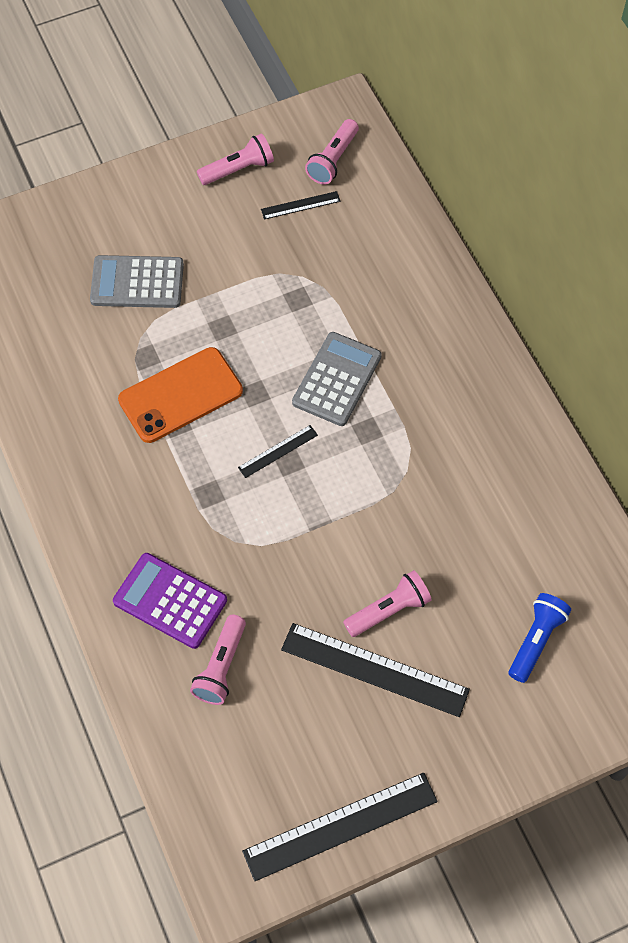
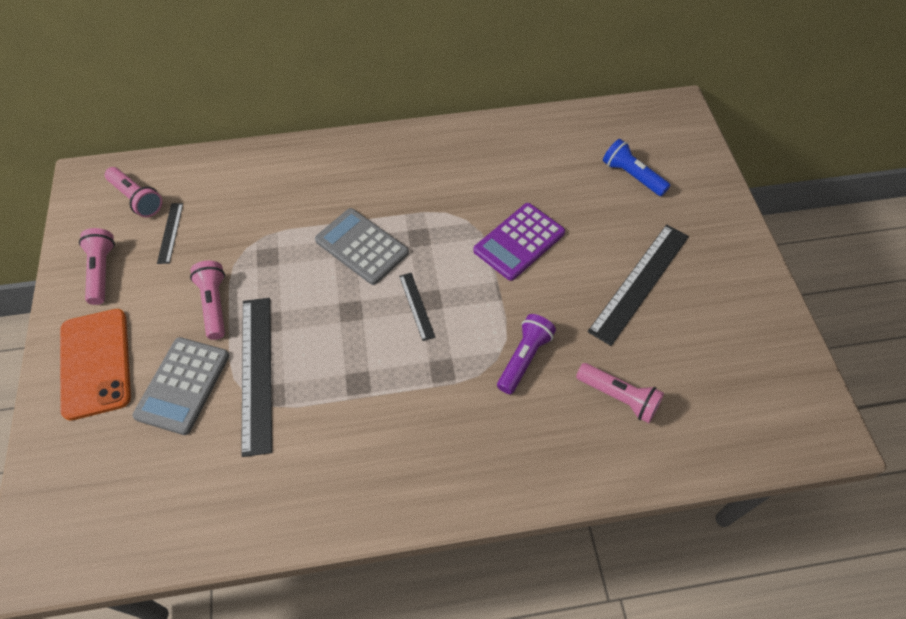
camera: 75 degrees left, 5 degrees down
(170, 601) = (544, 427): purple calculator -> purple calculator (519, 242)
(180, 395) = (328, 372): orange phone -> orange phone (96, 363)
(243, 567) = (524, 358): none -> purple flashlight
(340, 826) = (774, 338): black ruler -> black ruler (256, 372)
(389, 610) = (588, 260): pink flashlight -> pink flashlight (214, 304)

